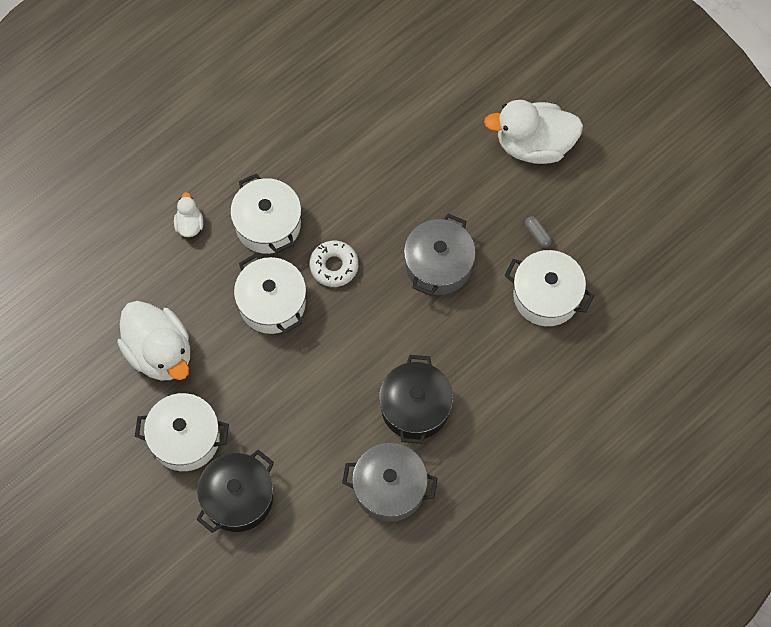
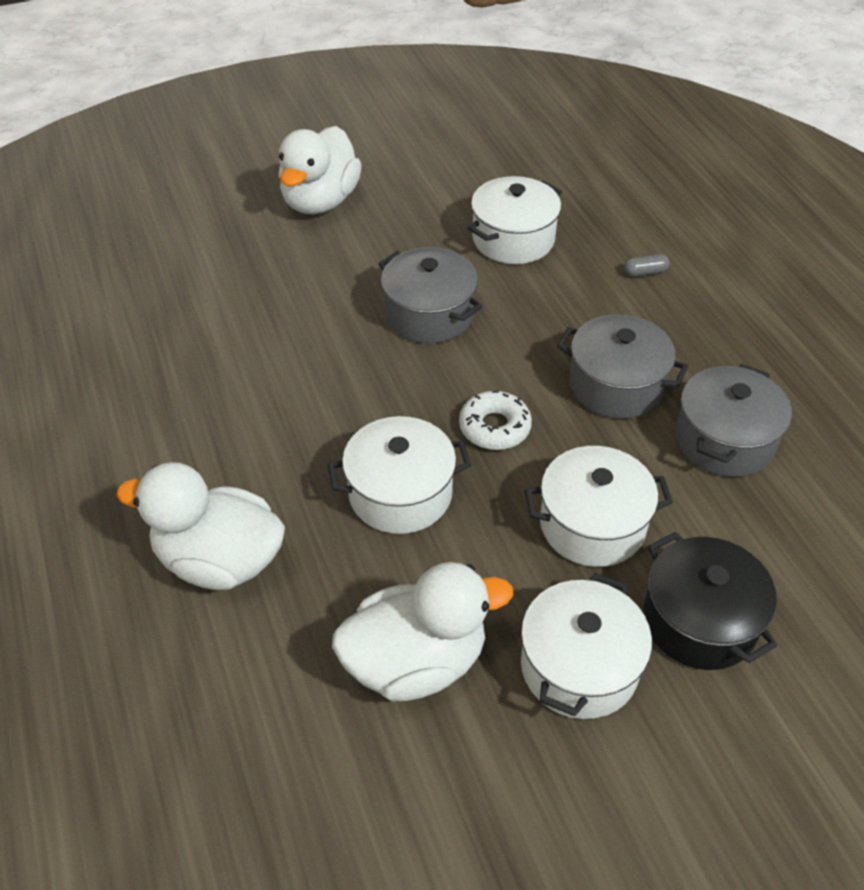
camera: 70 degrees left, 20 degrees down
(189, 224) = (219, 560): white duck -> white duck, size x2.17
(268, 224) = (276, 465): white pot -> white pot (592, 524)
(334, 266) = (378, 412): white donut -> white donut (494, 427)
(415, 407) = (616, 385): black pot -> grey pot
(537, 234) = (433, 226): grey capsule -> grey capsule (645, 272)

